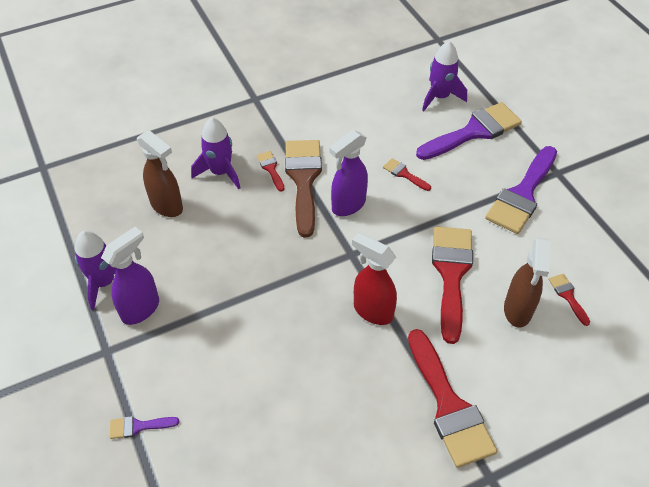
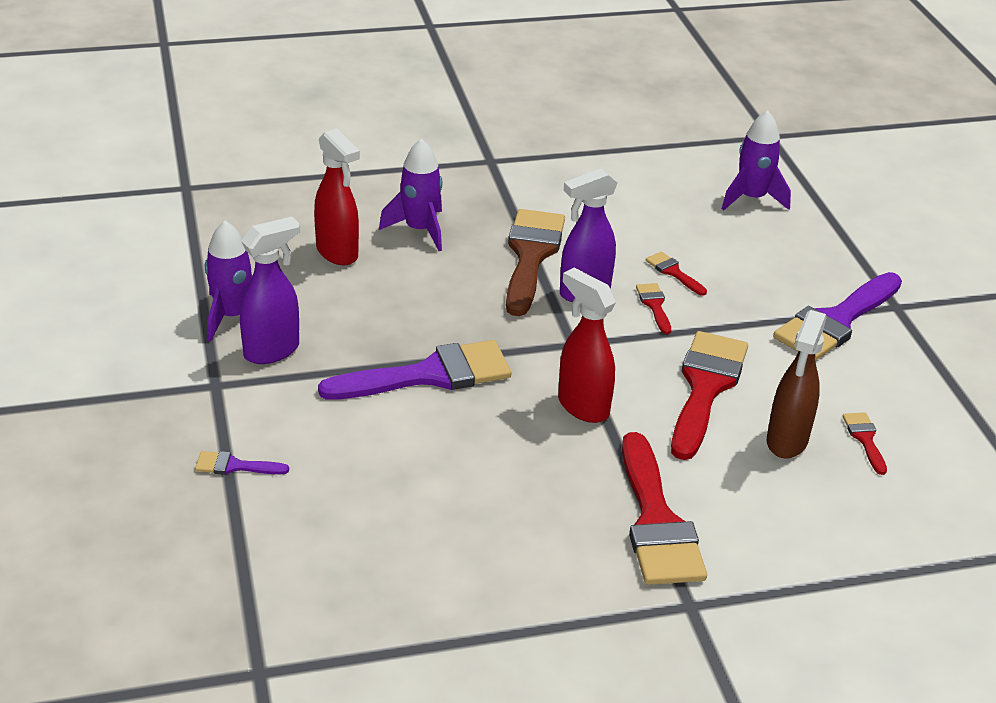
camera: 10 degrees right, 15 degrees down
(167, 206) = (337, 253): brown spray bottle -> red spray bottle
(271, 169) = (489, 237): red brush -> red brush (654, 305)
(473, 132) = (788, 243): purple brush -> purple brush (429, 375)

